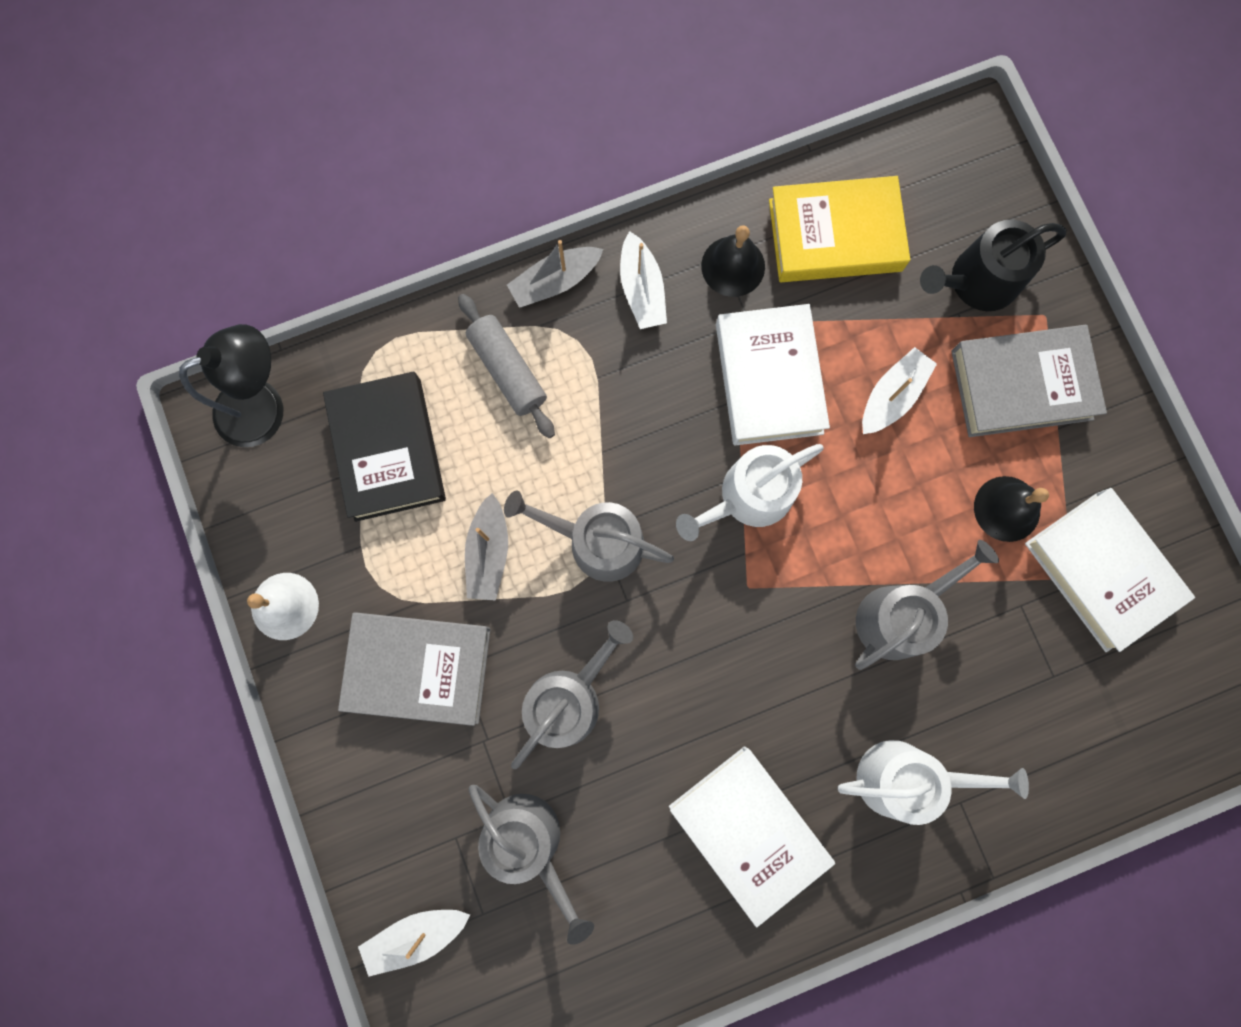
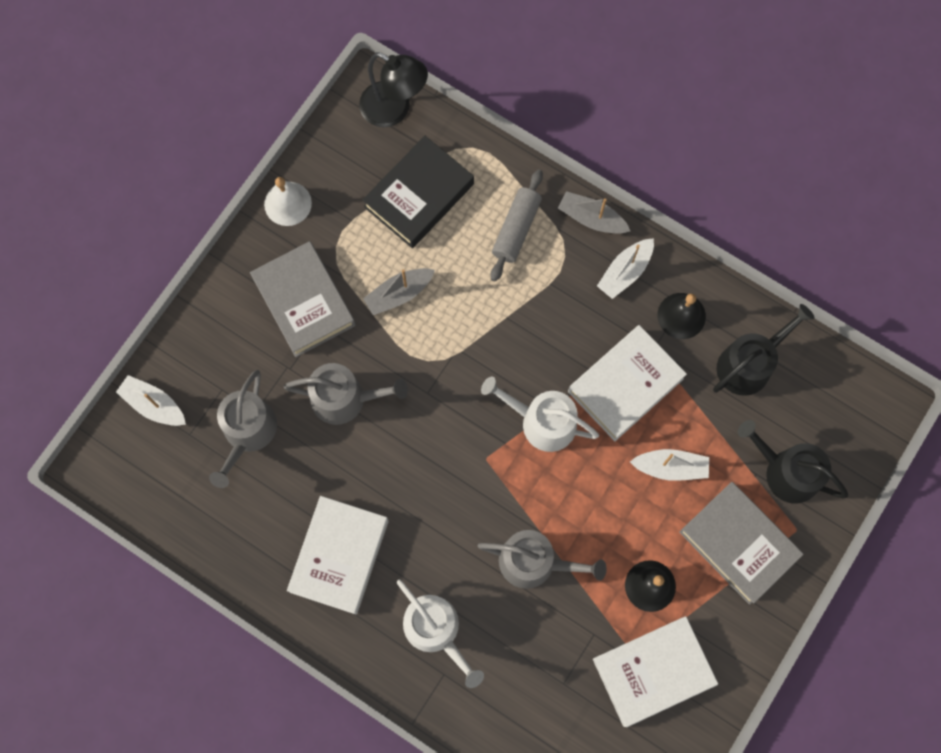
camera: 55 degrees right, 5 degrees down
(597, 541) = (450, 351): grey watering can -> none
(835, 235) = (749, 364): yellow book -> black watering can
(1101, 571) = (653, 672): white book -> white book turned 45 degrees clockwise

